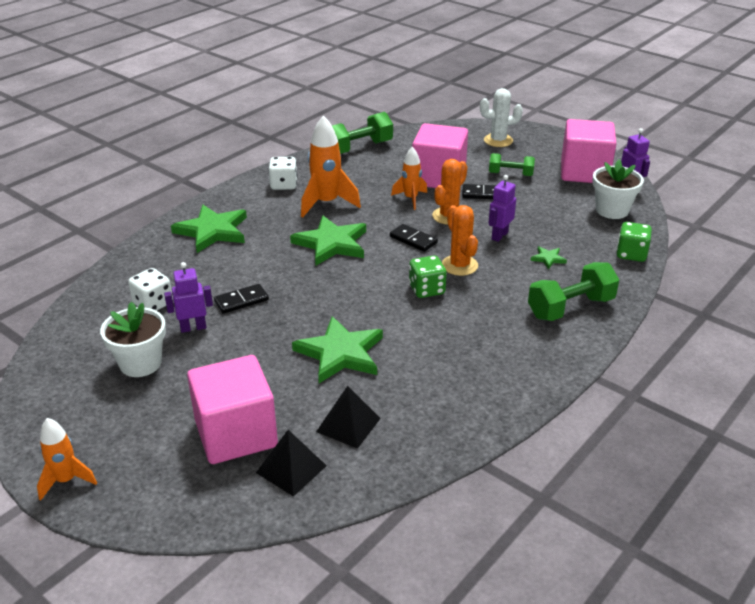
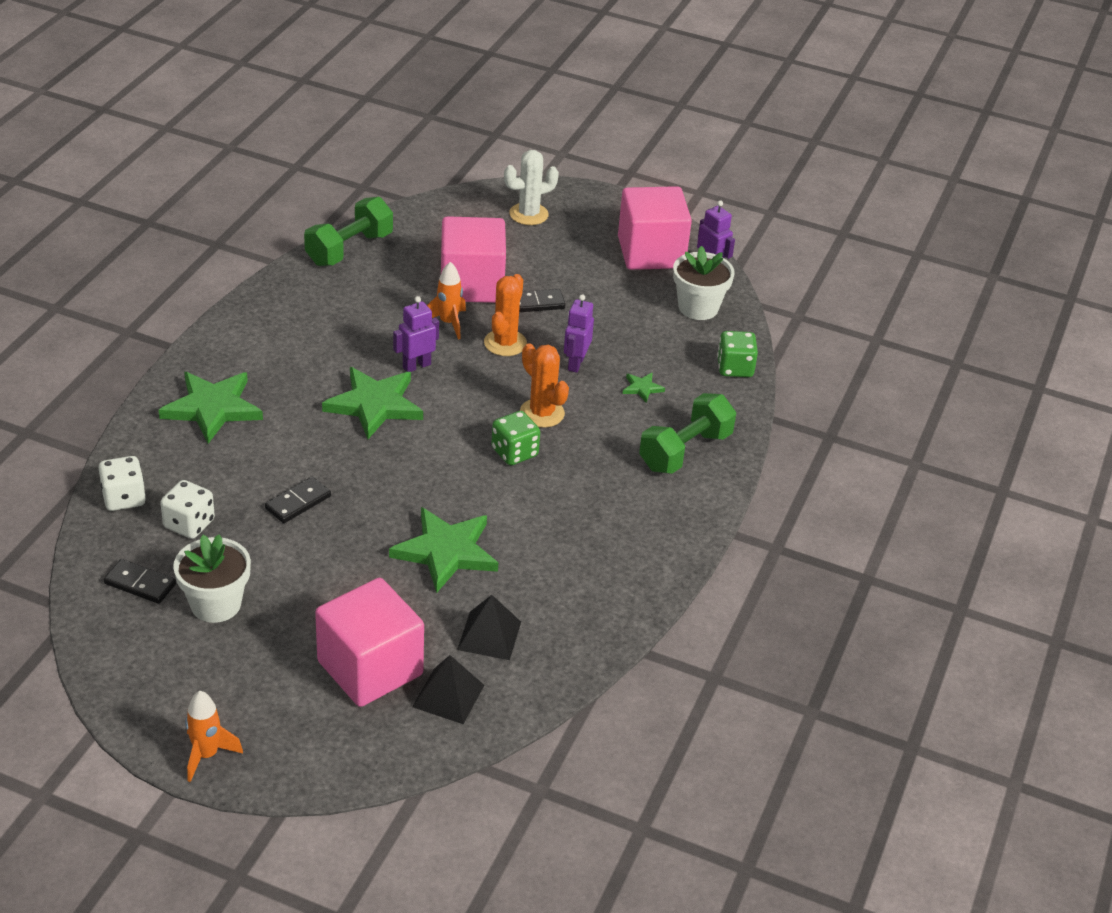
camera: 20 degrees left, 5 degrees up
(193, 327) = (256, 548): purple robot -> purple robot (416, 366)
(284, 185) = (273, 323): white dice -> white dice (124, 498)
(326, 203) = (343, 345): orange rocket -> none
(413, 240) = (473, 384): black domino -> black domino (140, 584)
(510, 174) = (561, 267): green dumbbell -> none

